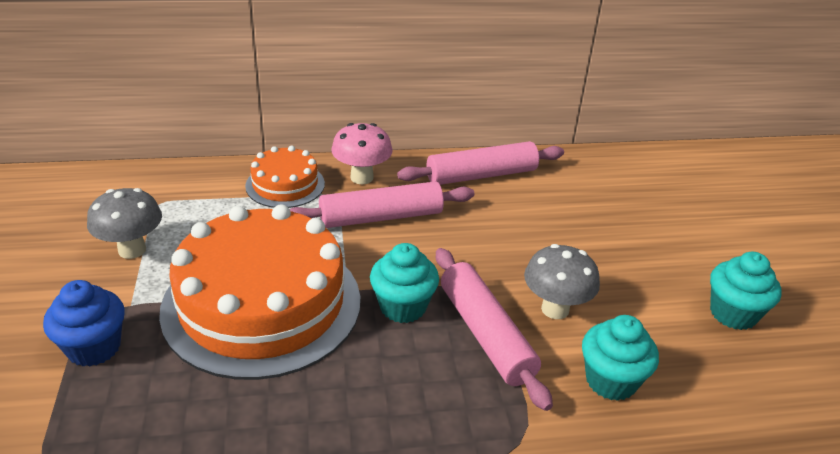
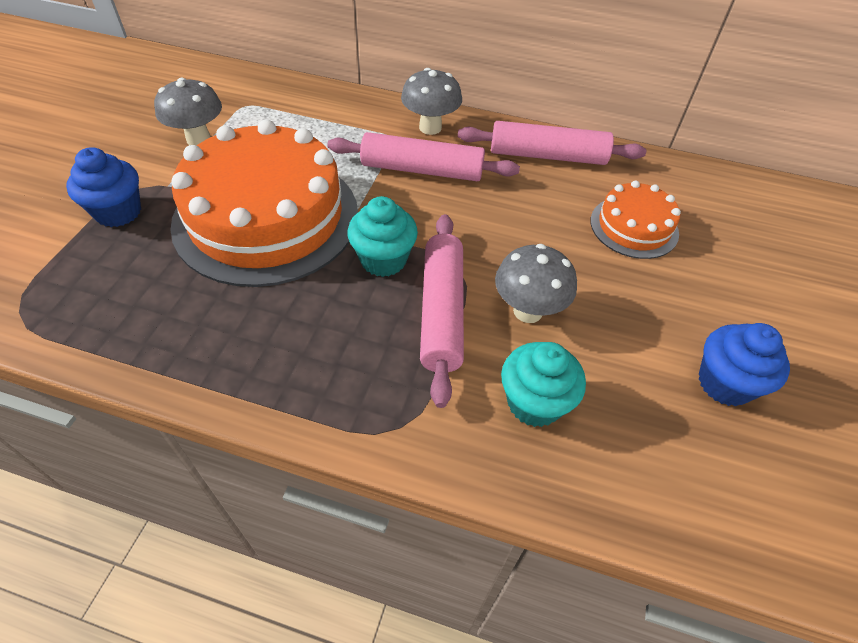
camera: 25 degrees right, 15 degrees up
(285, 185) = (358, 116): orange cake -> orange cake (634, 227)
(362, 177) = (430, 128): pink mushroom -> grey mushroom
(733, 314) = (724, 383): turquoise cupcake -> blue cupcake

